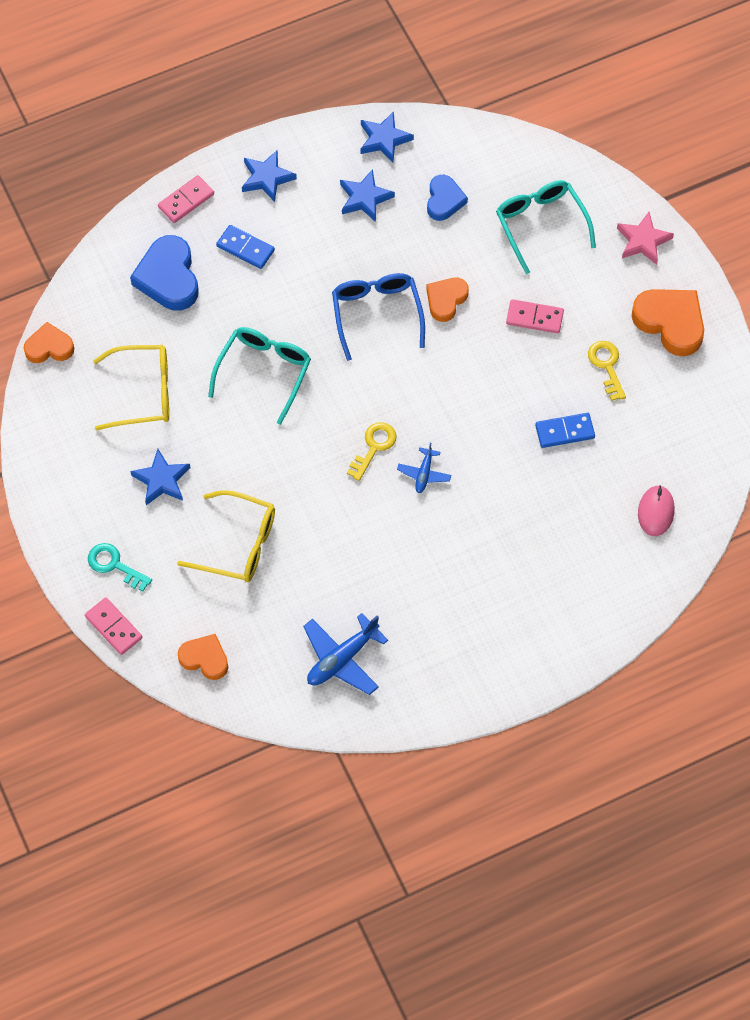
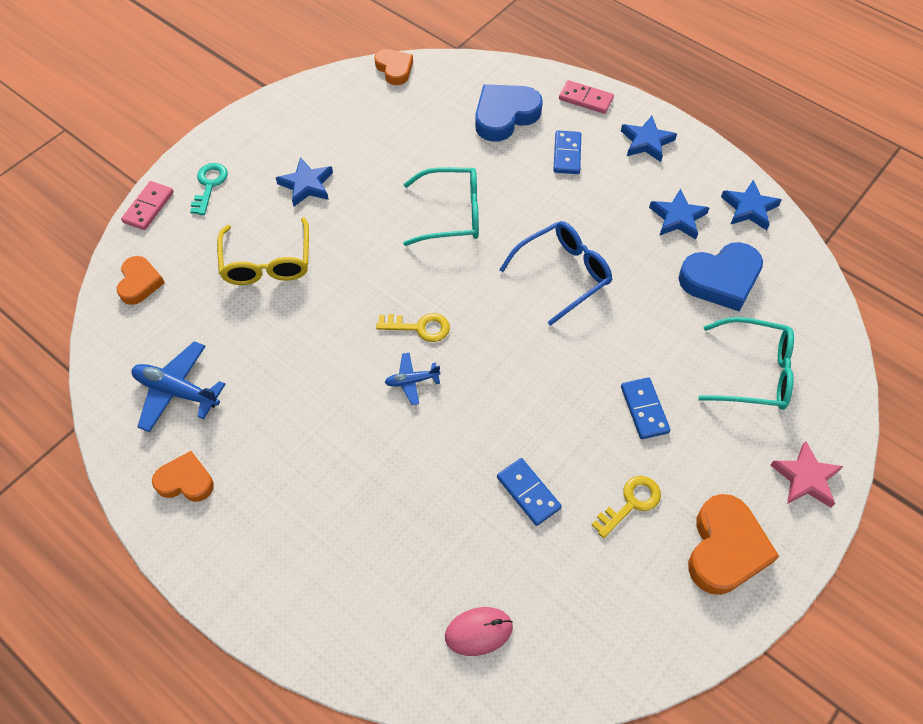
camera: 65 degrees right, 5 degrees down
(143, 393) = (385, 141): yellow glasses -> none
(444, 200) = (721, 279): blue heart -> blue heart, size x1.61
(446, 300) = (614, 324): orange heart -> orange heart (186, 481)
(534, 318) = (644, 409): pink domino -> blue domino
(541, 225) = (754, 372): turquoise glasses -> turquoise glasses turned 60 degrees clockwise

